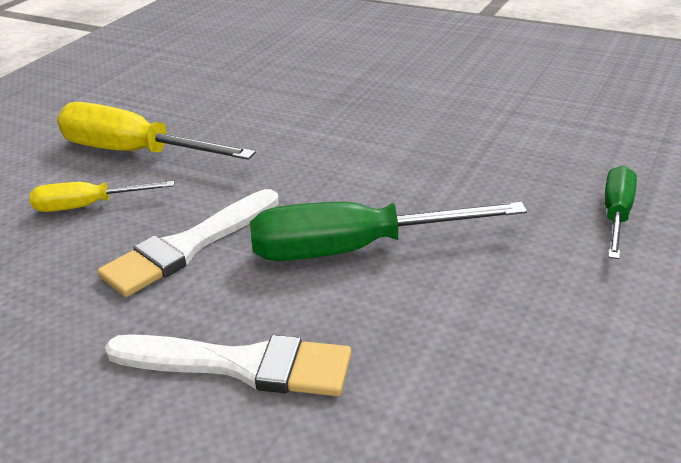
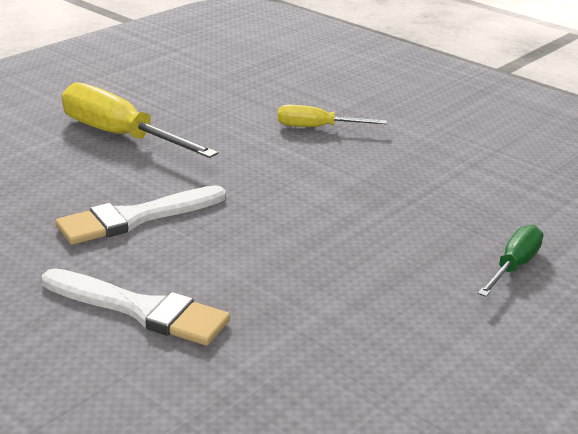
camera: 10 degrees right, 5 degrees down
(88, 206) = (66, 171): yellow screwdriver -> yellow screwdriver (317, 127)
(354, 249) = (271, 247): green screwdriver -> none

